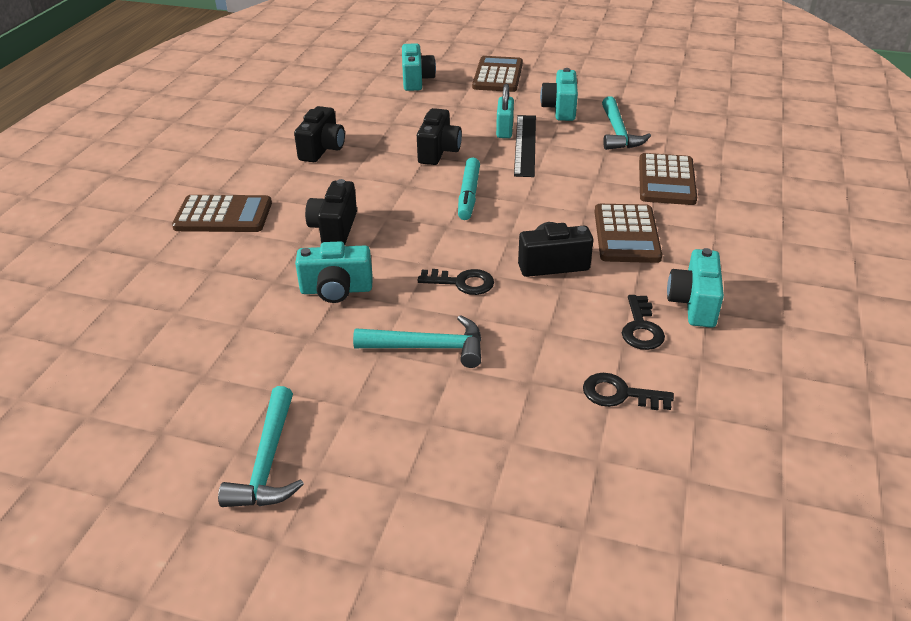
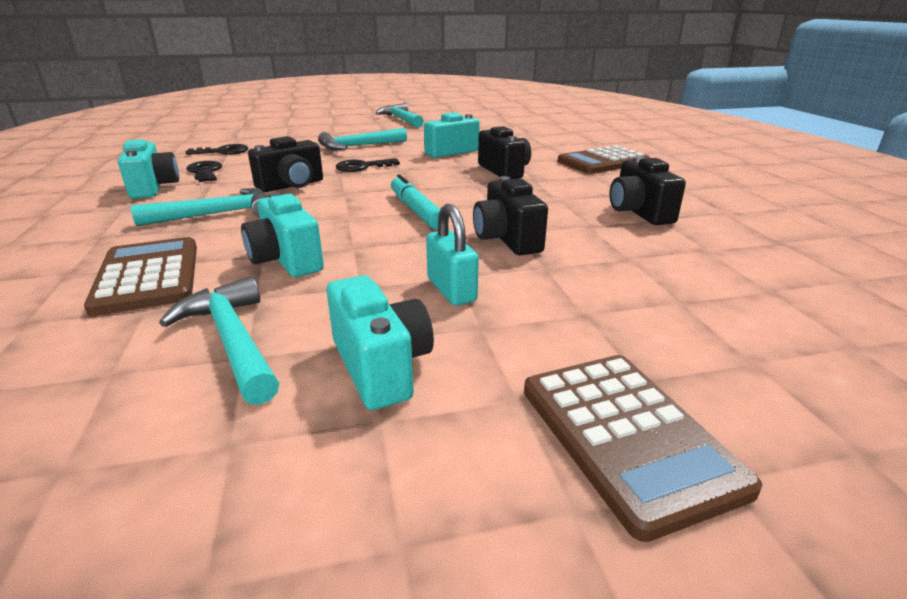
camera: 150 degrees right, 10 degrees down
(416, 80) = (757, 351): turquoise camera -> turquoise camera (286, 260)
(525, 145) = (396, 275): black ruler -> none
(626, 234) = (217, 214): brown calculator -> turquoise hammer

